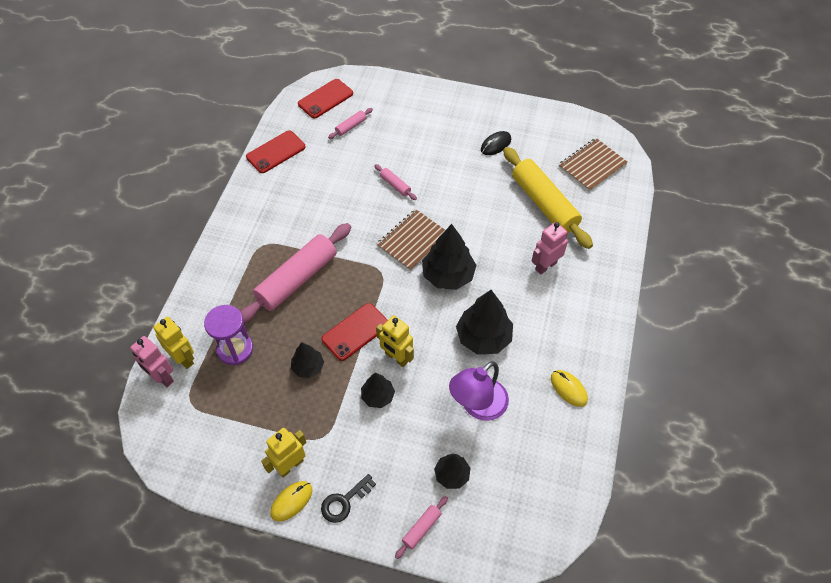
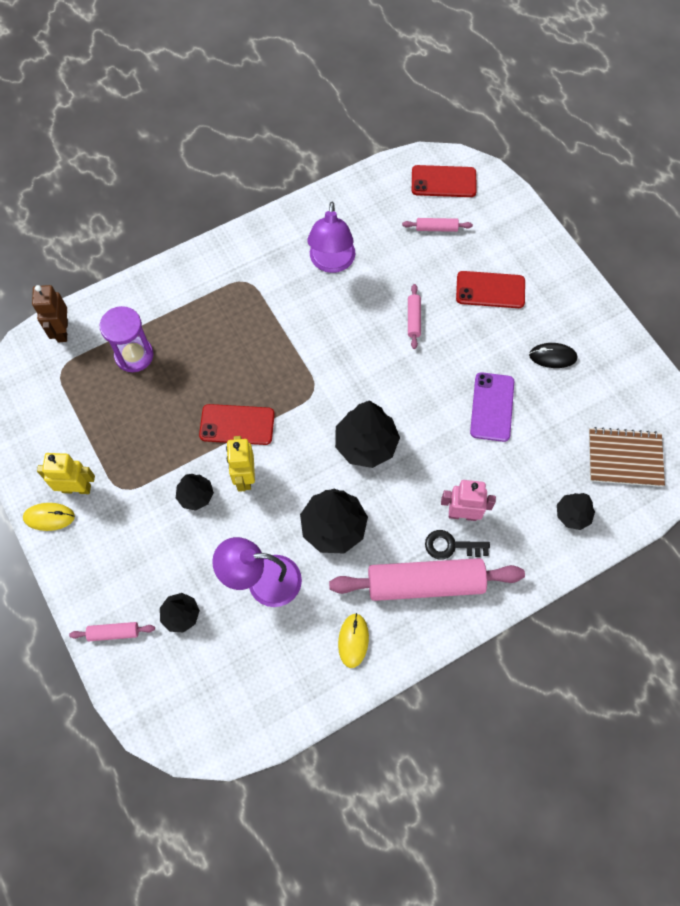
camera: 45 degrees right, 10 degrees up
(162, 377) = (62, 331): pink robot -> brown robot
(183, 358) = (91, 329): yellow robot -> none
(276, 152) = (345, 201): red phone -> red phone (490, 290)
(297, 279) = (240, 336): pink rolling pin -> pink rolling pin (425, 583)
(307, 192) = (331, 263): none -> purple lamp
(308, 367) = (170, 421): black tree -> black tree (572, 515)
(344, 502) = (83, 555): black key -> black key (451, 546)
(413, 241) = (371, 386): brown notebook -> none
(494, 196) = (492, 407): none -> purple phone
(544, 204) = (531, 454): yellow rolling pin -> none

